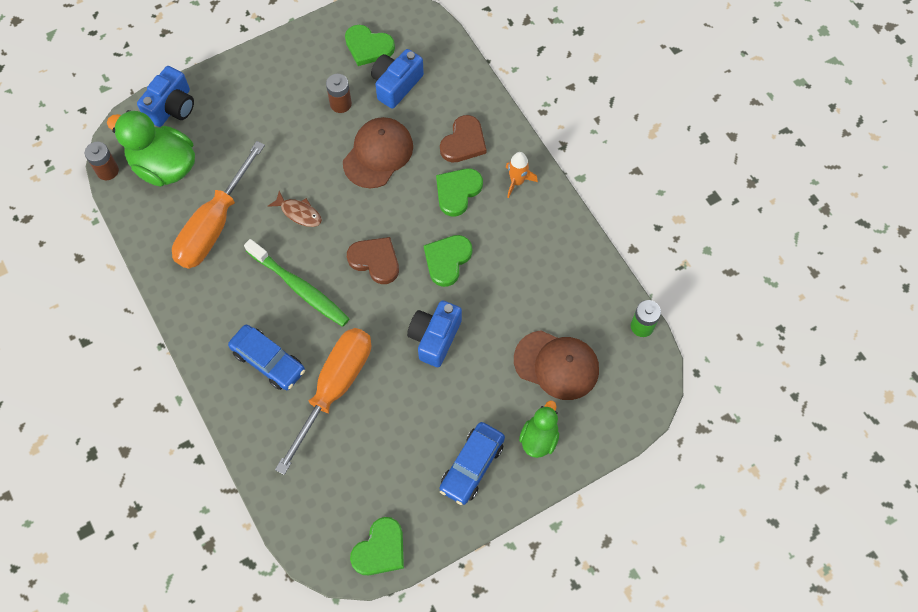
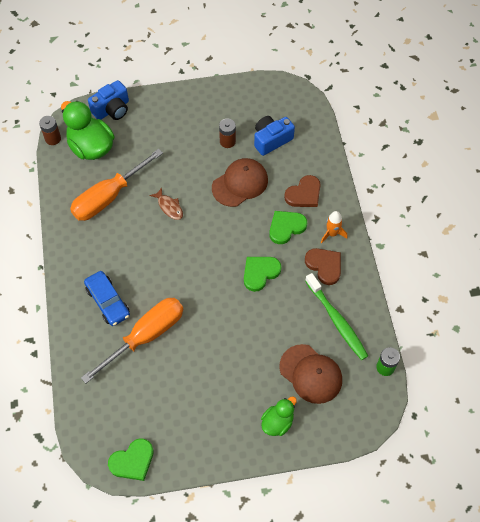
camera: 20 degrees right, 5 degrees down
(299, 287) = (149, 258): green toothbrush -> green toothbrush (337, 320)
(368, 47) = (262, 108): green heart -> none
(375, 261) = (209, 257): brown heart -> brown heart (324, 266)
(435, 337) = (230, 324): blue camera -> none
(472, 466) = (221, 425): blue car -> none

